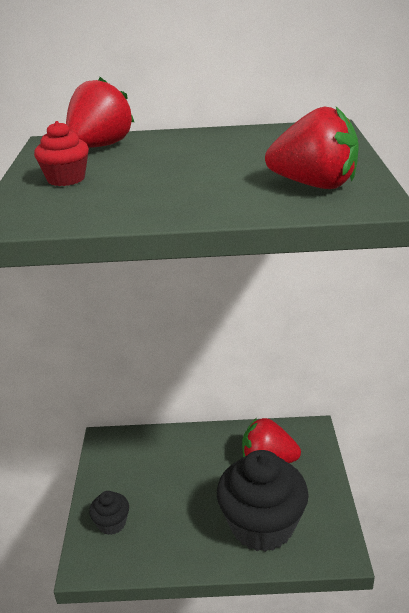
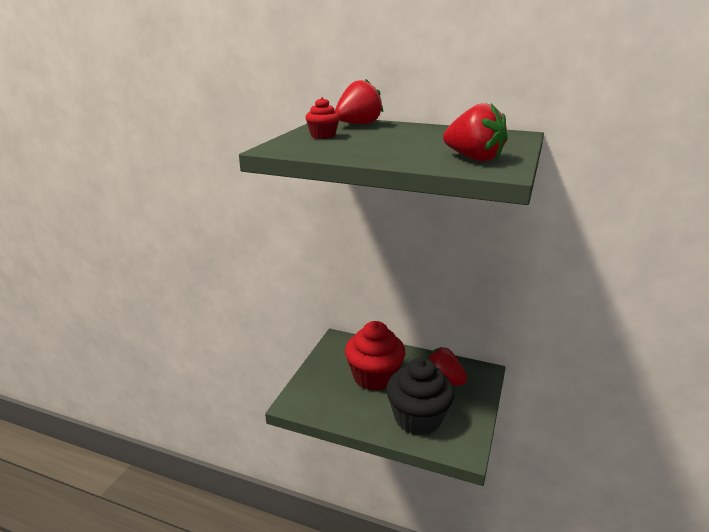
camera: 20 degrees right, 5 degrees down
(112, 523) = (318, 387): black cupcake -> none
(180, 483) = (374, 377): none -> red cupcake

